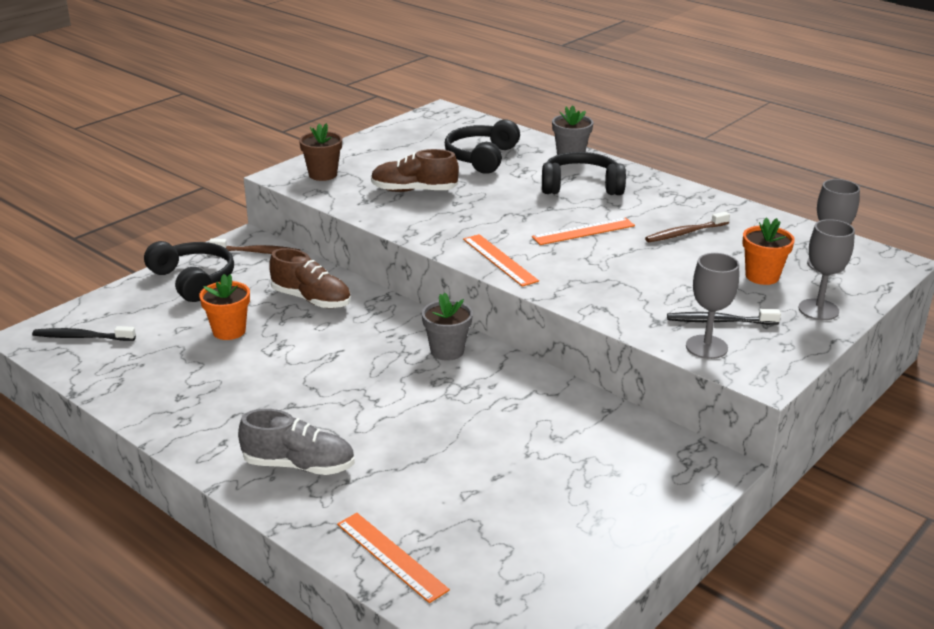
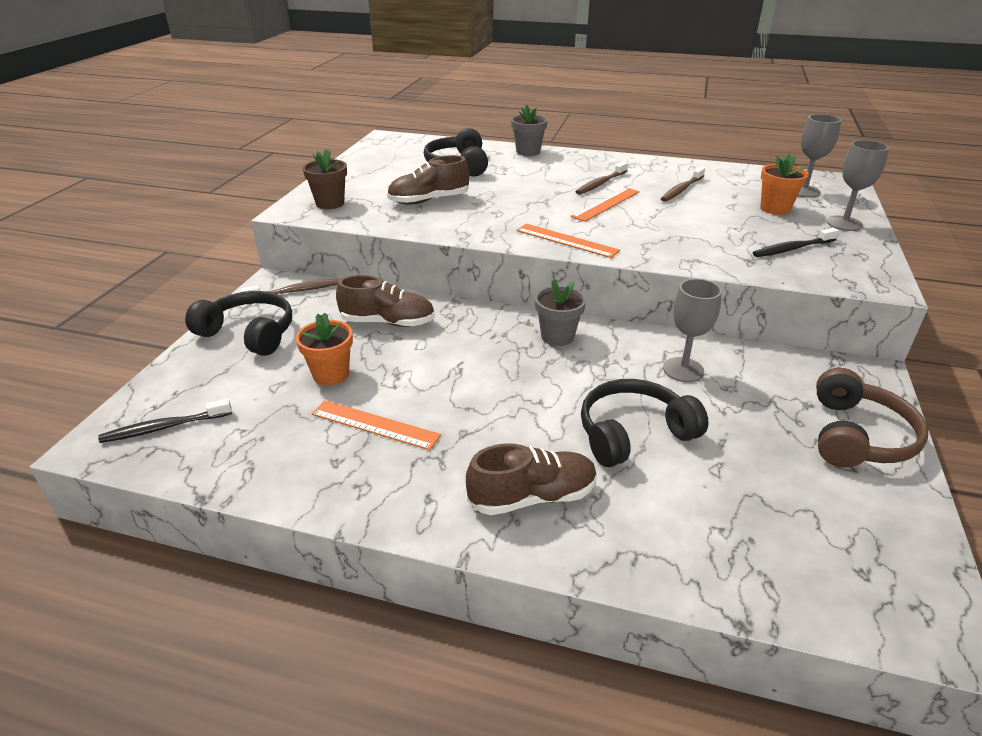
camera: 25 degrees left, 5 degrees up
(299, 465) = (532, 497): grey shoe -> brown shoe
(391, 556) = (721, 567): orange ruler -> orange ruler (375, 425)
(581, 186) = (563, 172): black headphones -> black headphones (633, 434)
(605, 208) = (600, 183): none -> brown toothbrush
(627, 510) = (856, 436): none -> brown headphones
(706, 347) = (811, 271): grey goblet -> grey goblet (683, 370)

